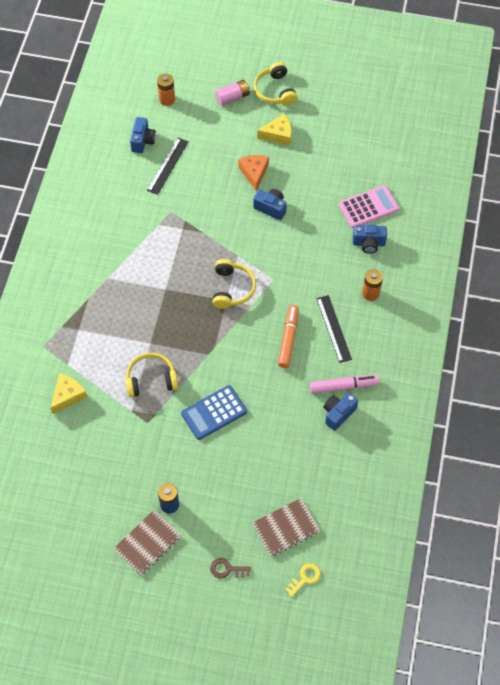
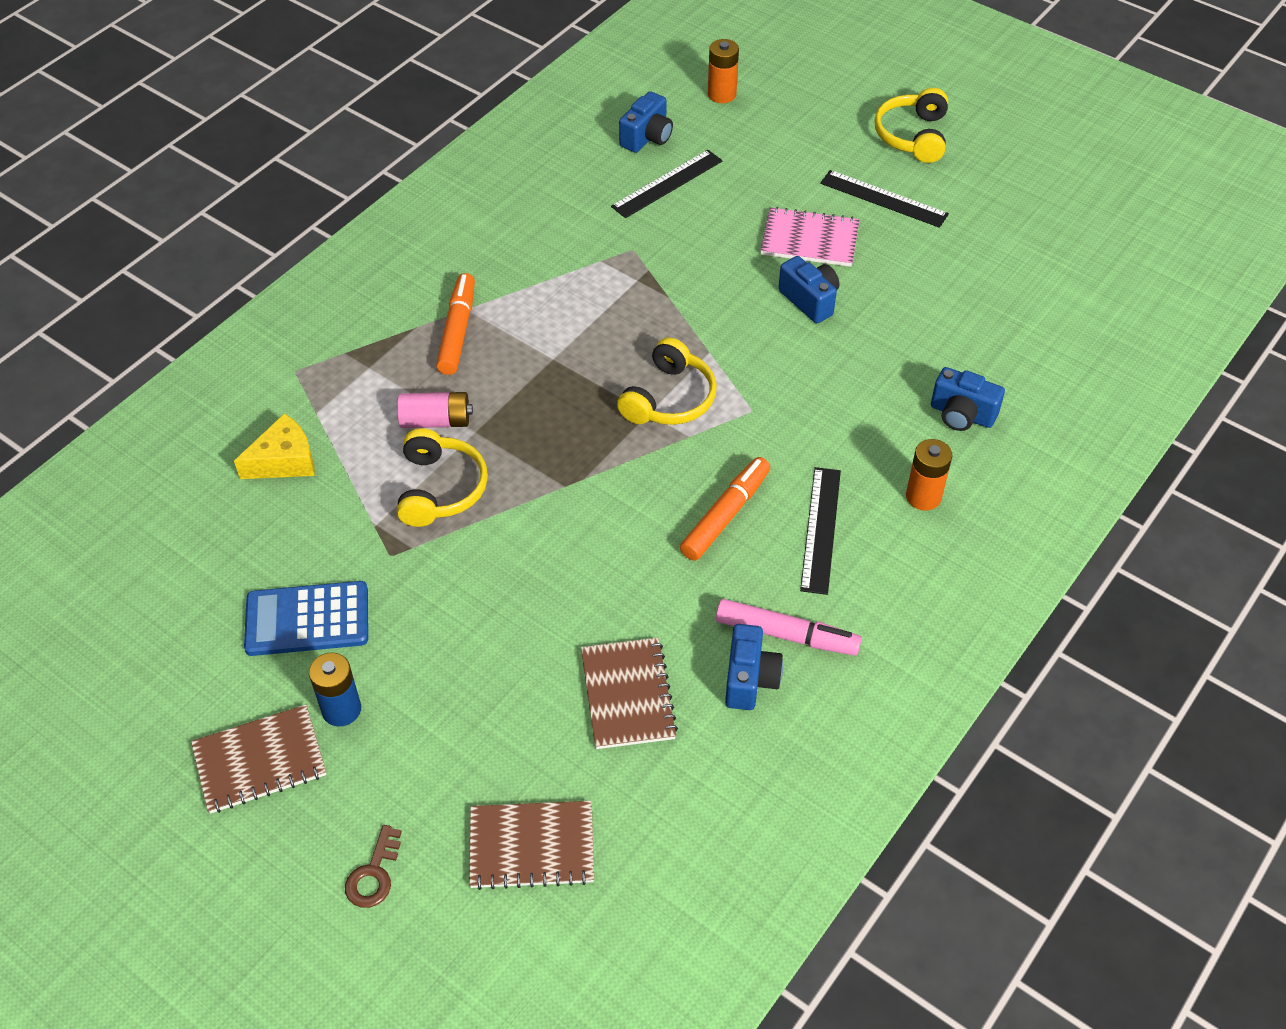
camera: 25 degrees right, 10 degrees down
(110, 292) = (457, 331): none -> orange marker
(151, 379) = (440, 488): yellow headphones -> yellow headphones turned 75 degrees clockwise
(214, 412) = (517, 585): blue calculator -> blue calculator (307, 619)
(227, 569) = (374, 874): brown key -> brown key turned 105 degrees counterclockwise
(232, 97) = (834, 124): pink battery -> pink battery (436, 421)
(254, 173) = (809, 240): orange cheese -> pink notebook
(278, 135) = (883, 199): yellow cheese -> black ruler
(290, 443) = (627, 695): none -> brown notebook
(305, 578) = (514, 961): yellow key -> none
(338, 414) = (750, 679): blue camera -> blue camera turned 120 degrees clockwise
(368, 207) = (991, 357): pink calculator -> none

